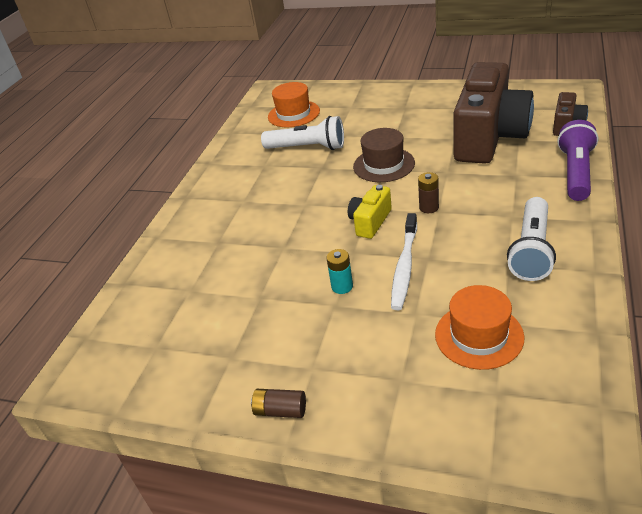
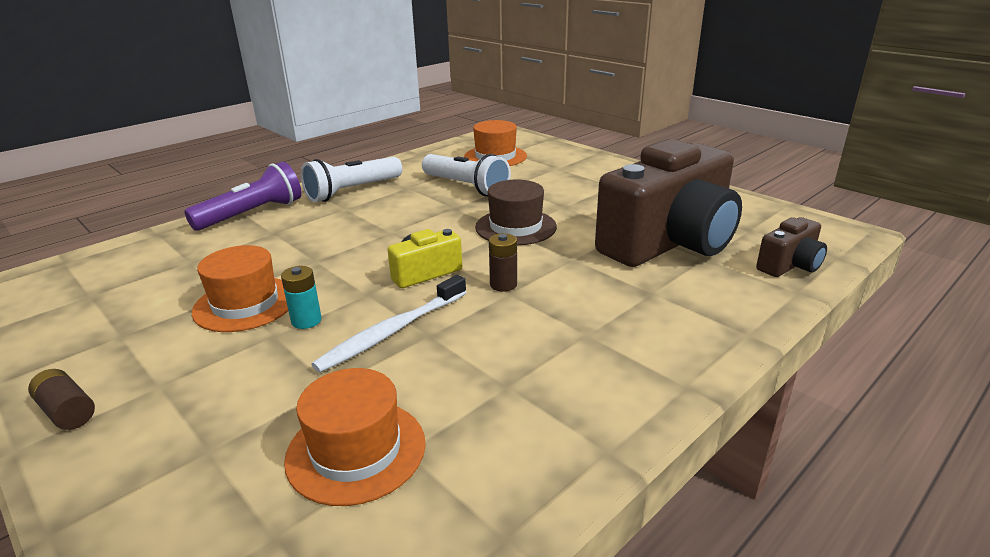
camera: 25 degrees right, 10 degrees down
(284, 296) = (245, 304): none -> orange hat
(531, 250) = (558, 383): white flashlight -> white flashlight (353, 191)
(576, 173) = (735, 321): purple flashlight -> purple flashlight (252, 214)

